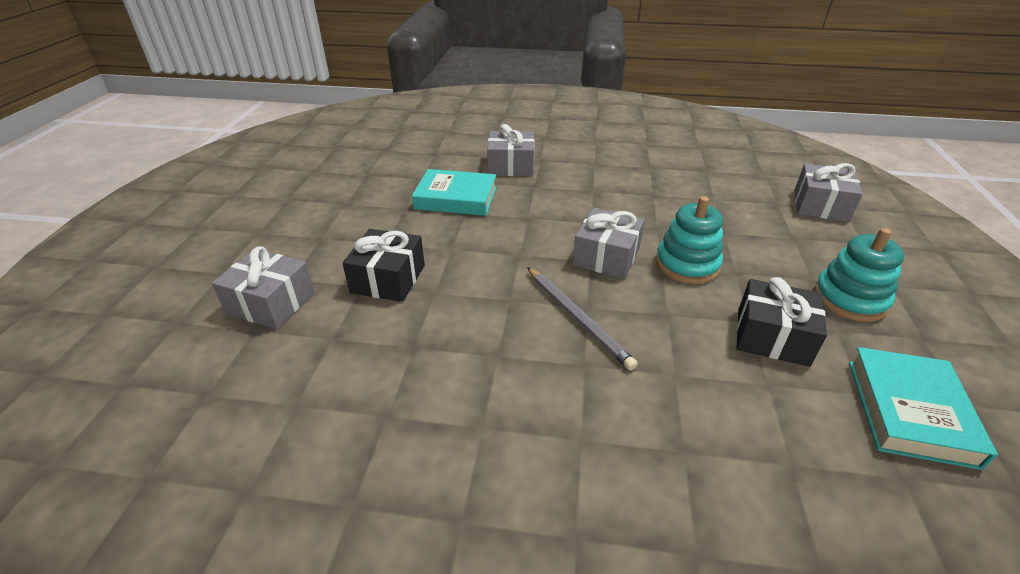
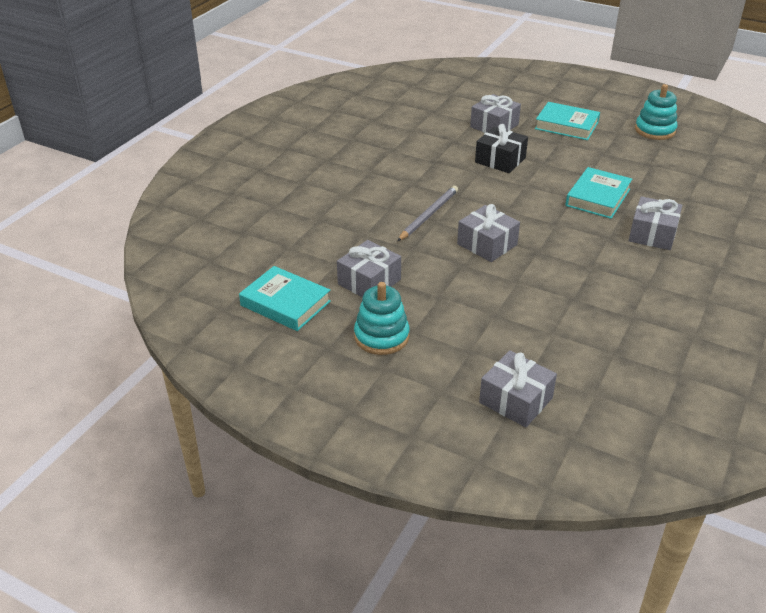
camera: 110 degrees right, 0 degrees up
(267, 237) = (566, 125): none -> turquoise book
(577, 318) = (428, 215): grey pencil -> grey pencil turned 135 degrees clockwise
(687, 265) = (460, 277): turquoise stacking toy -> turquoise stacking toy (655, 130)
(772, 336) = (369, 282): black gift -> grey gift

